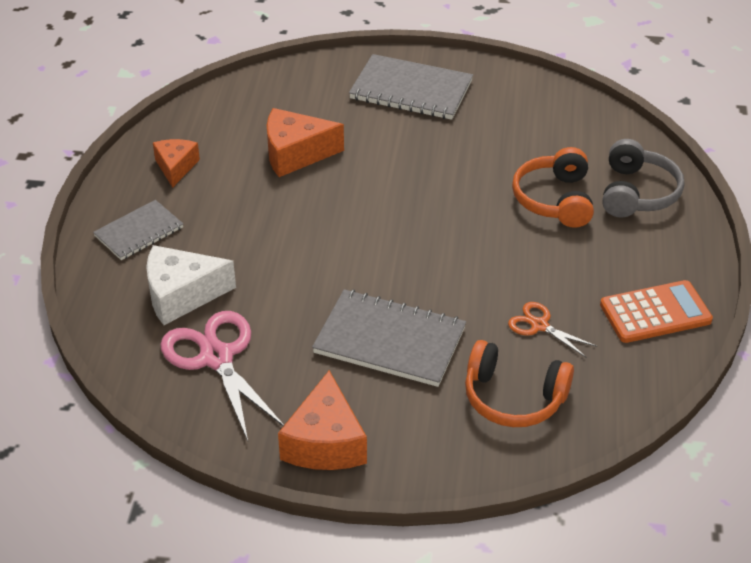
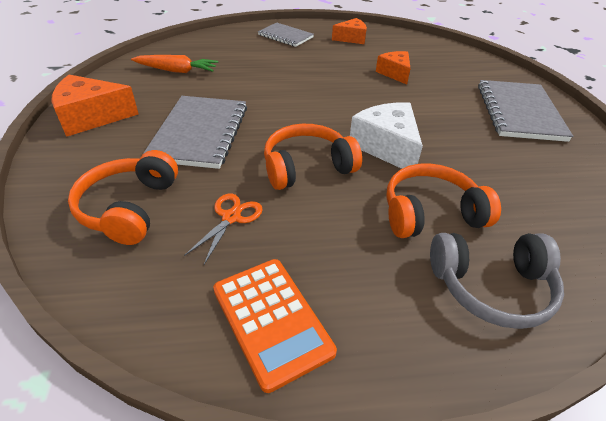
camera: 75 degrees right, 0 degrees up
(181, 295) = (233, 54): white cheese -> white cheese (386, 147)
(216, 358) = (177, 71): pink scissors -> orange carrot
(295, 154) = (394, 73): orange cheese -> orange cheese, size x0.65
(473, 263) = (307, 167): none -> orange headphones

